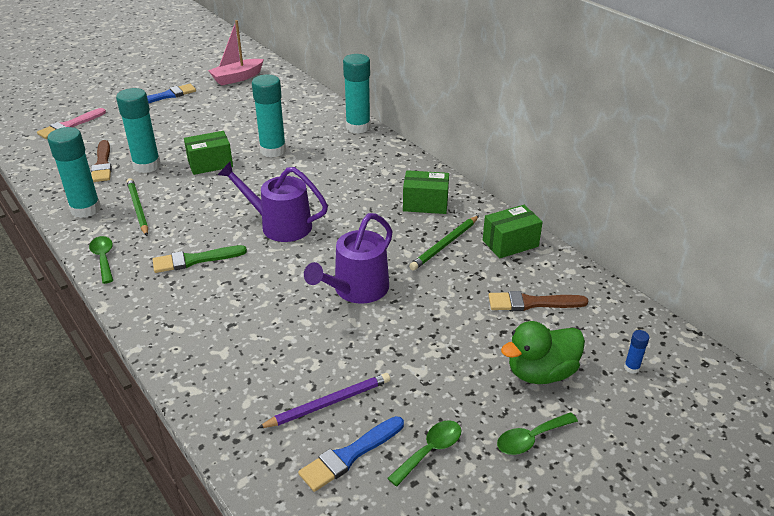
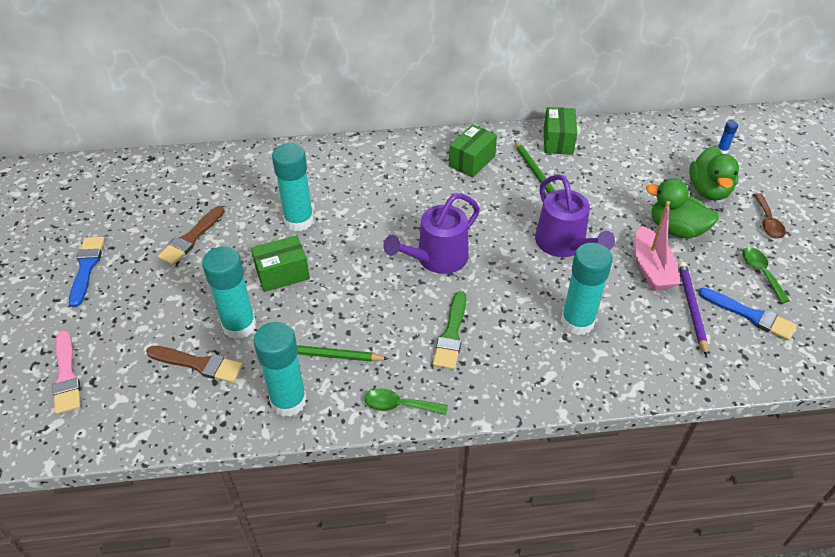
camera: 60 degrees left, 10 degrees up
(210, 164) = (282, 274): green box -> green box turned 60 degrees clockwise
(237, 78) = (109, 198): pink boat -> pink boat (651, 268)
(349, 455) = (750, 315): blue brush -> blue brush turned 45 degrees counterclockwise
(358, 127) = (309, 151): turquoise glue stick -> turquoise glue stick (577, 322)
(446, 362) = (676, 229): none -> green duck
(531, 439) = (767, 222): green spoon -> brown spoon
(532, 303) = (634, 162): brown brush -> brown brush (191, 238)

